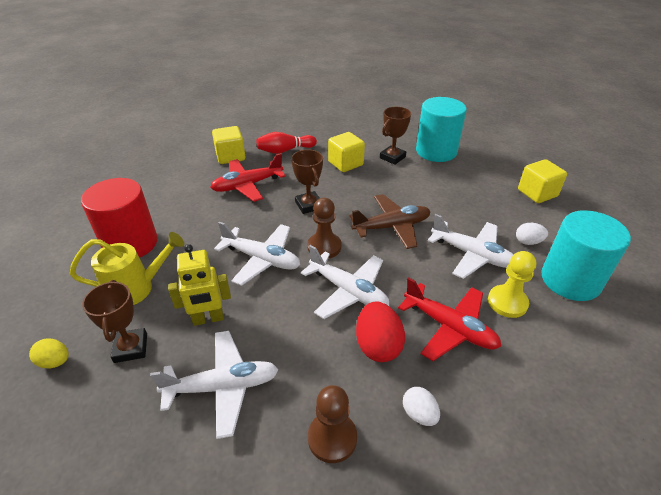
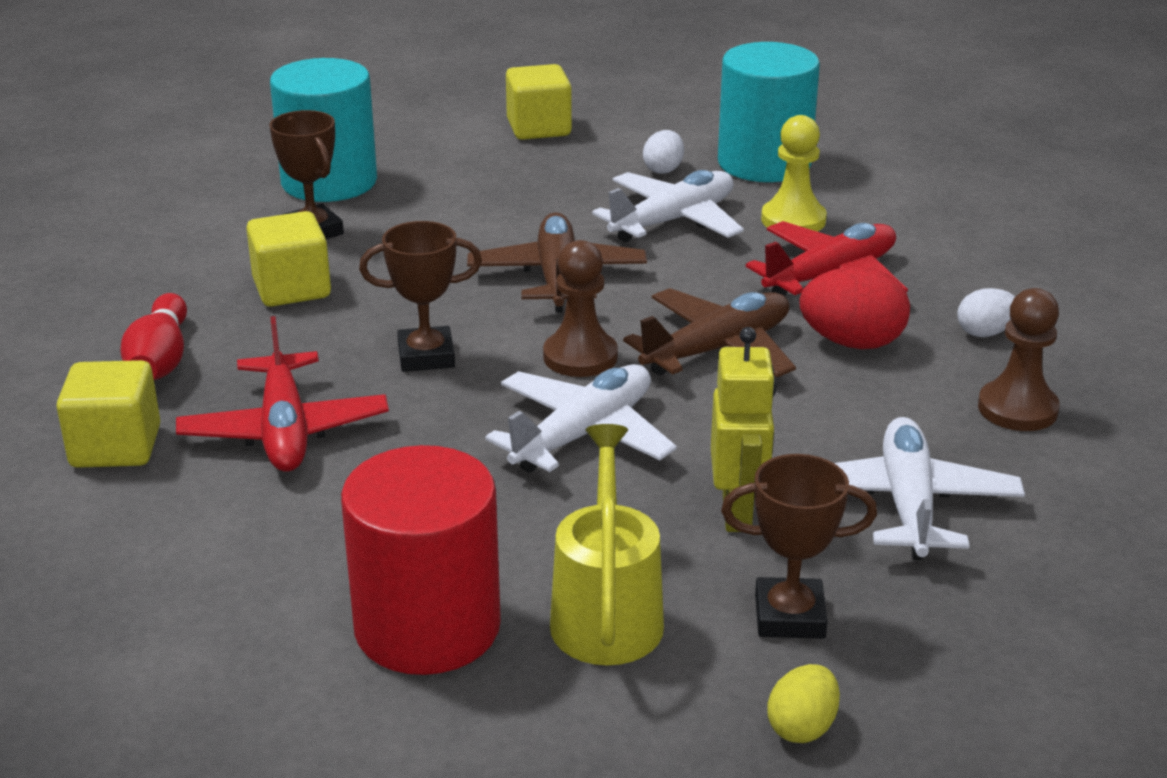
camera: 75 degrees left, 10 degrees down
(348, 291) = (717, 350): white plane -> brown plane

